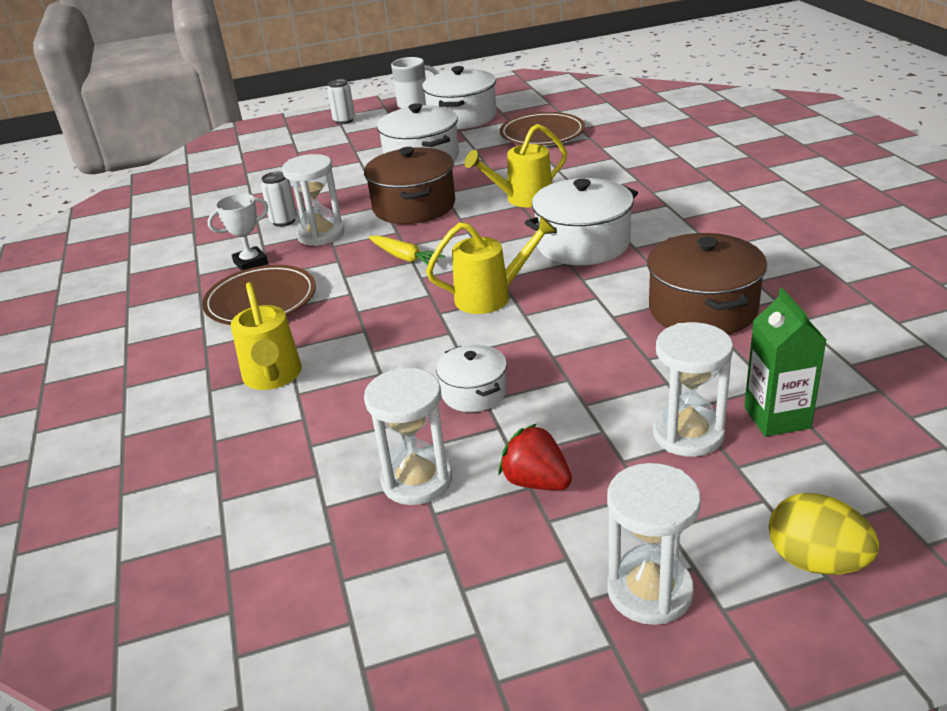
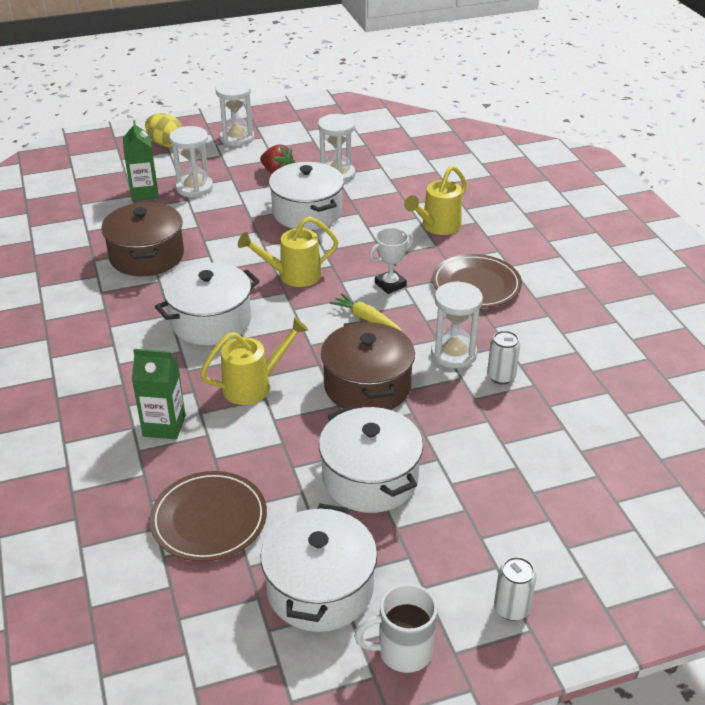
camera: 175 degrees right, 5 degrees up
(251, 263) = (506, 324): white trophy -> white trophy (390, 284)
(273, 377) = (437, 227): yellow watering can -> yellow watering can turned 120 degrees counterclockwise
(474, 392) = (307, 212): white pot -> white pot, size x1.77
(597, 170) = (164, 426): none -> green carton

